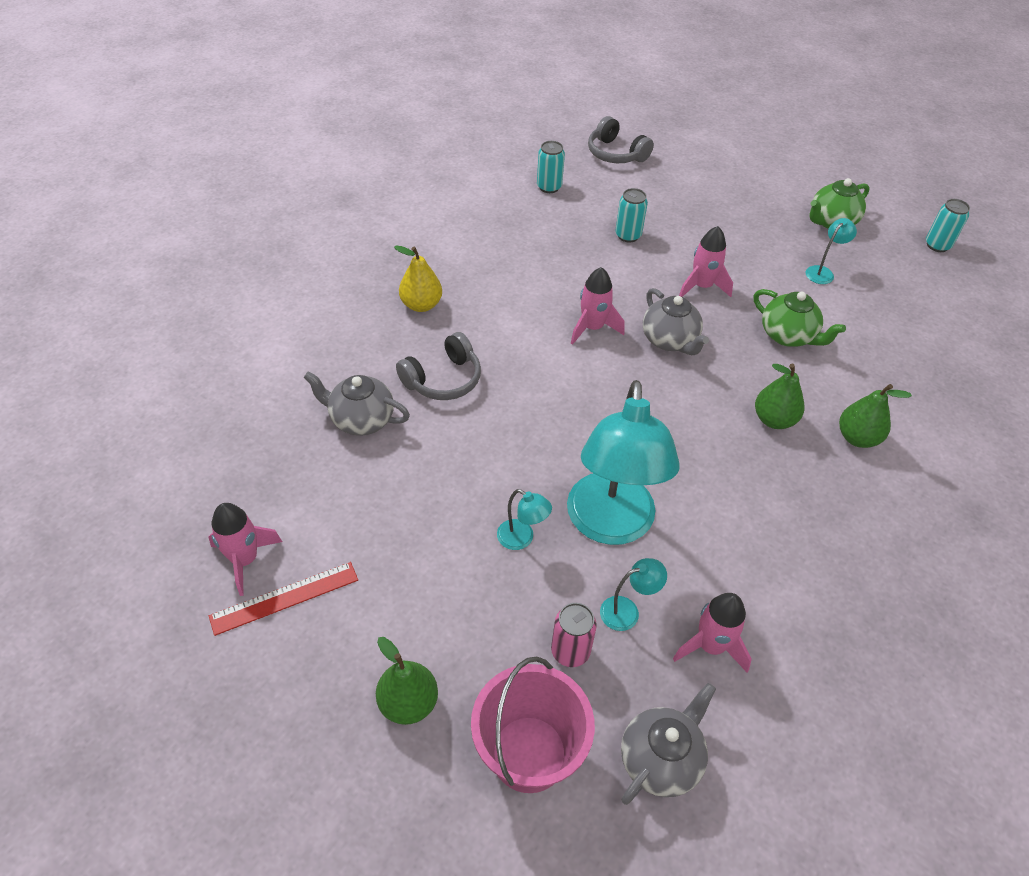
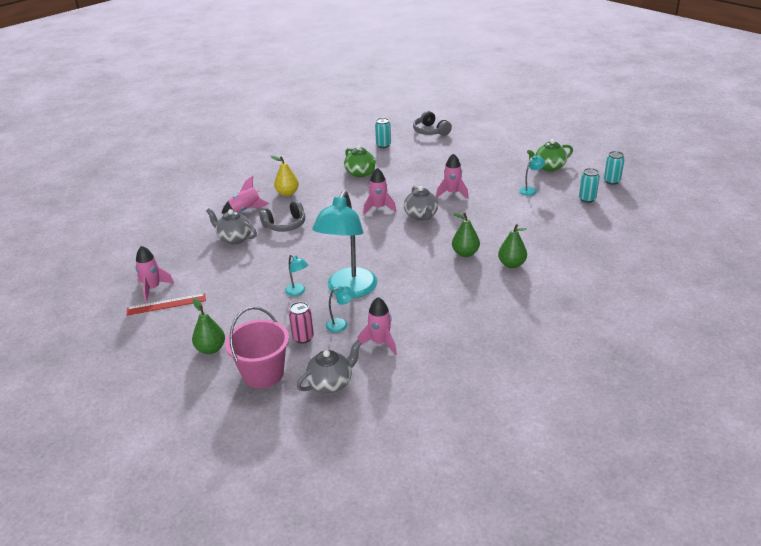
camera: 15 degrees right, 15 degrees down
(359, 349) = (246, 210): none -> pink rocket
(628, 235) = (419, 168): turquoise can -> turquoise can (587, 199)
(788, 336) = (493, 217): green teapot -> green teapot (360, 173)

